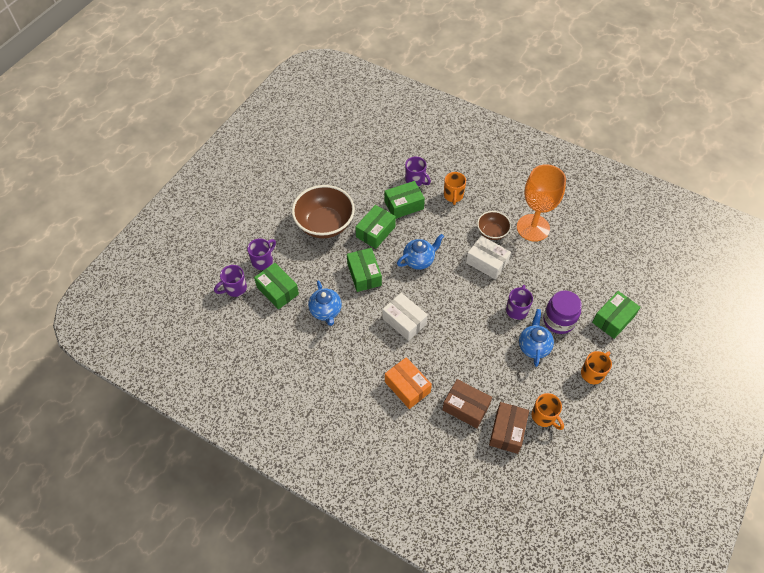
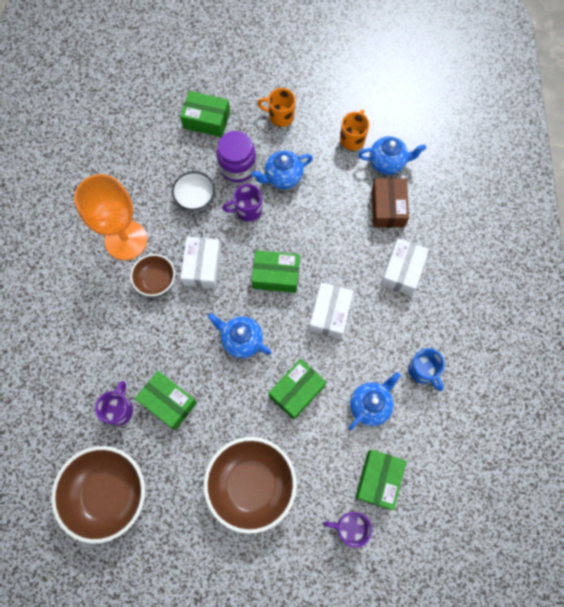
camera: 120 degrees left, 15 degrees up
(235, 288) = (407, 535): purple mug -> none
(326, 356) = (422, 371): none -> blue mug
(370, 157) = (107, 493): none -> brown bowl
(375, 232) = (228, 413): green box -> green box (276, 275)
(407, 387) = (402, 271): orange box -> white box
(453, 196) = (122, 350): orange mug -> none
(507, 431) = (387, 162): brown box -> blue teapot
(545, 282) = (195, 198): none -> white bowl

